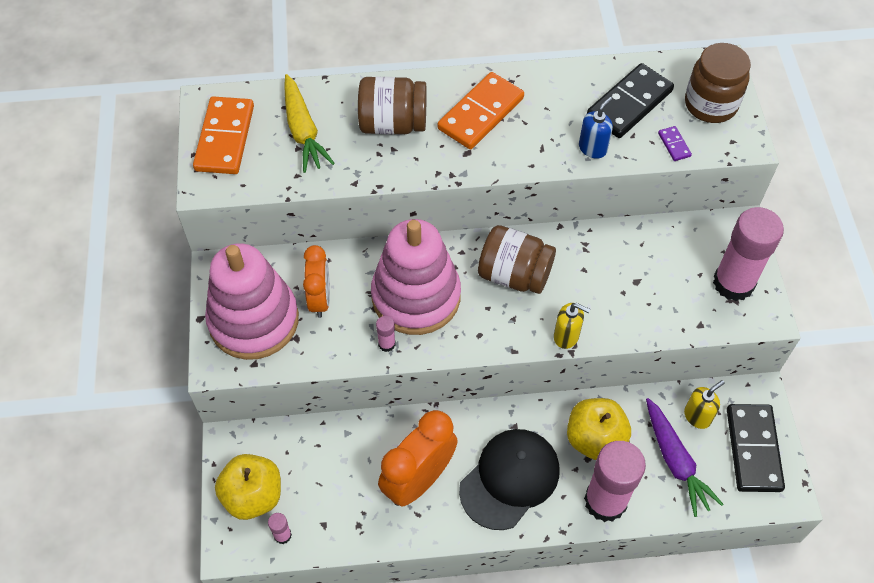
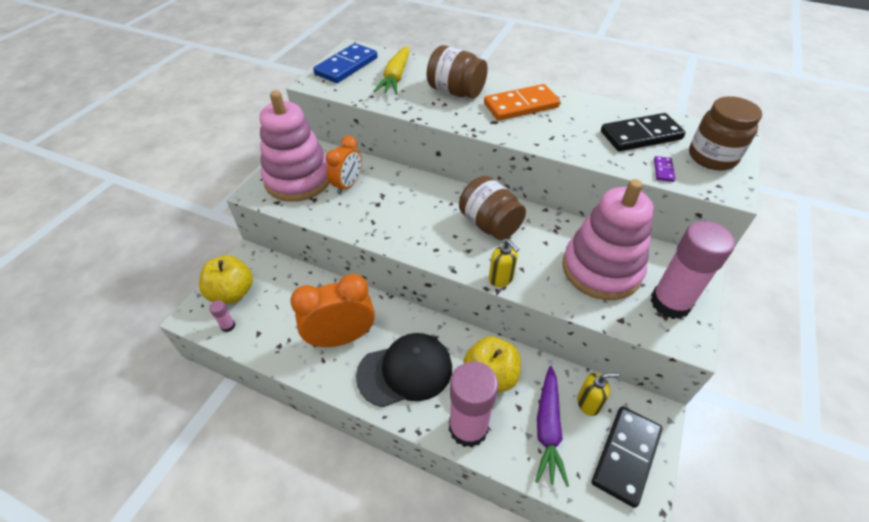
camera: 30 degrees right, 10 degrees down
(225, 138) = (346, 66): orange domino -> blue domino
(386, 344) = (368, 227): pink glue stick -> none
(416, 296) = (410, 209): pink stacking toy -> pink stacking toy (601, 269)
(593, 148) = (592, 150): blue soap dispenser -> none

